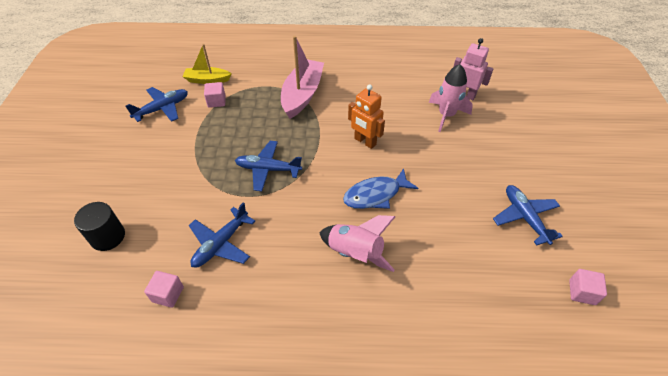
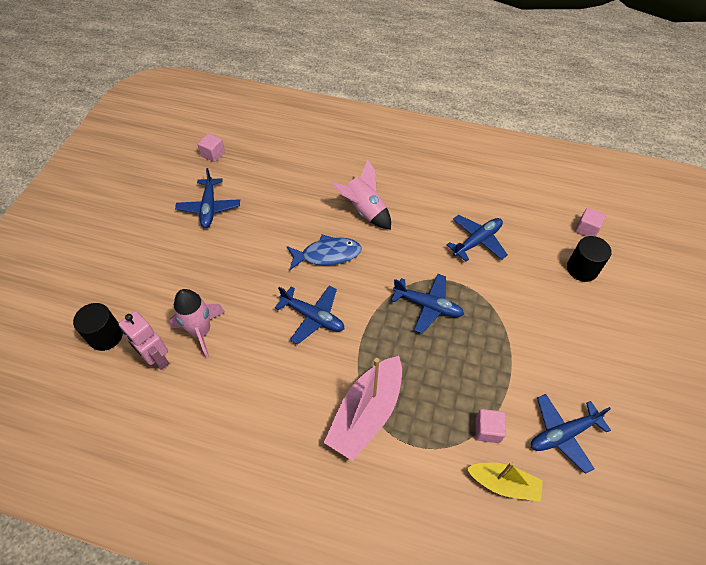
camera: 165 degrees left, 5 degrees up
(168, 294) = (518, 213): pink cube -> pink cube (586, 229)
(365, 141) = (313, 317): orange robot -> blue plane
(513, 100) = (106, 336): none -> black cylinder

